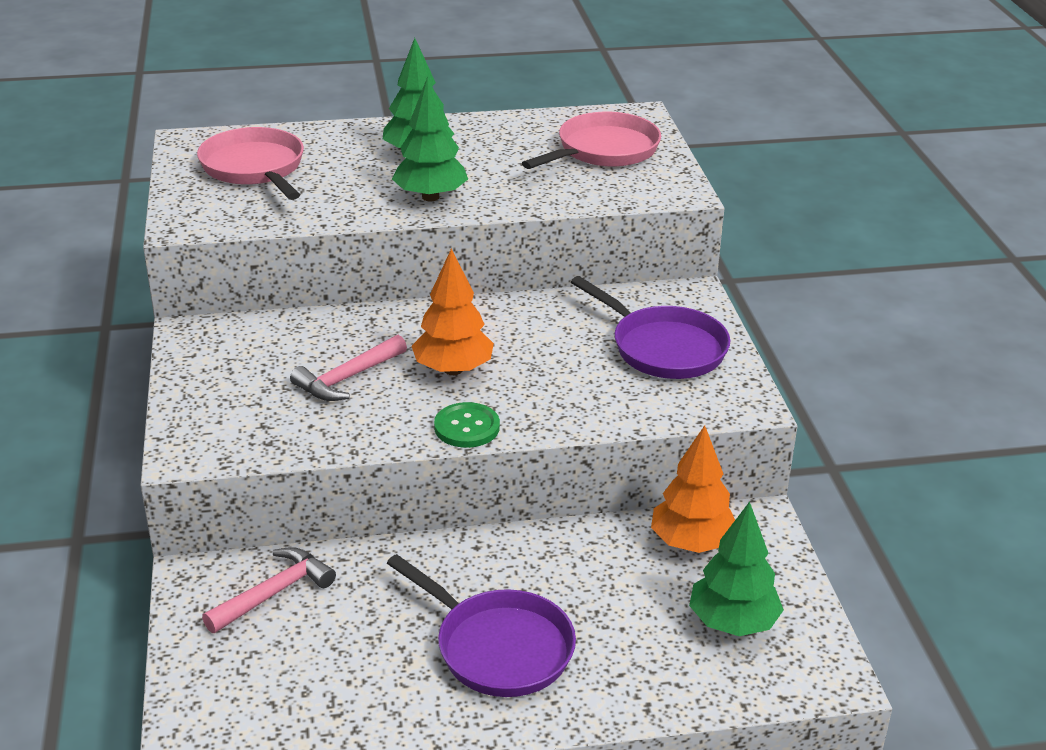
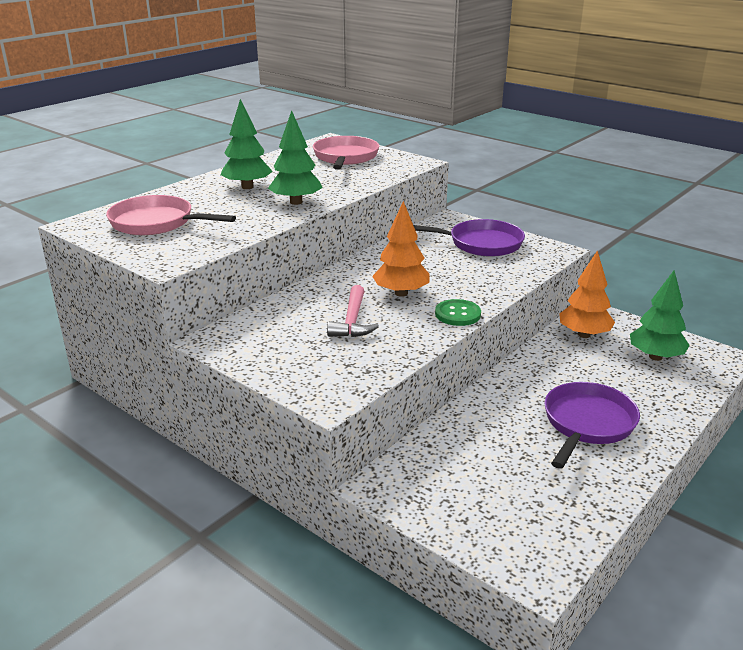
camera: 40 degrees left, 5 degrees down
(274, 593) = (437, 467): pink hammer -> none
(498, 647) = (587, 424): purple pan -> purple pan turned 60 degrees counterclockwise

